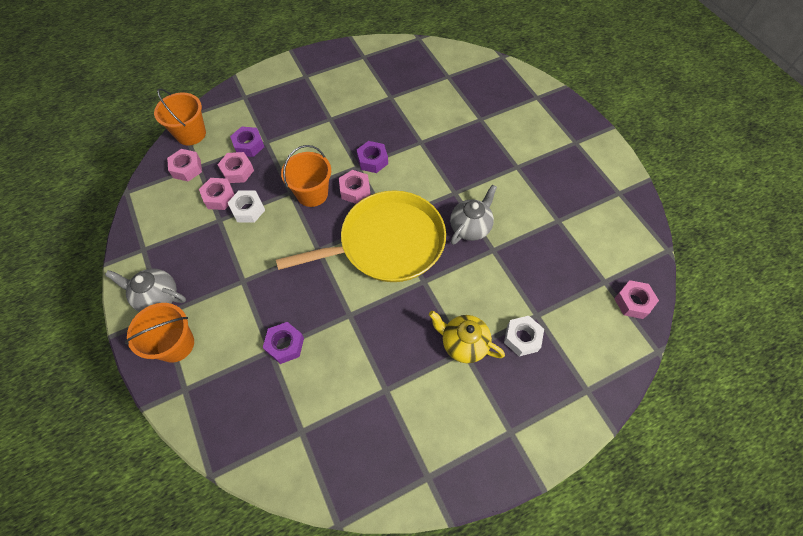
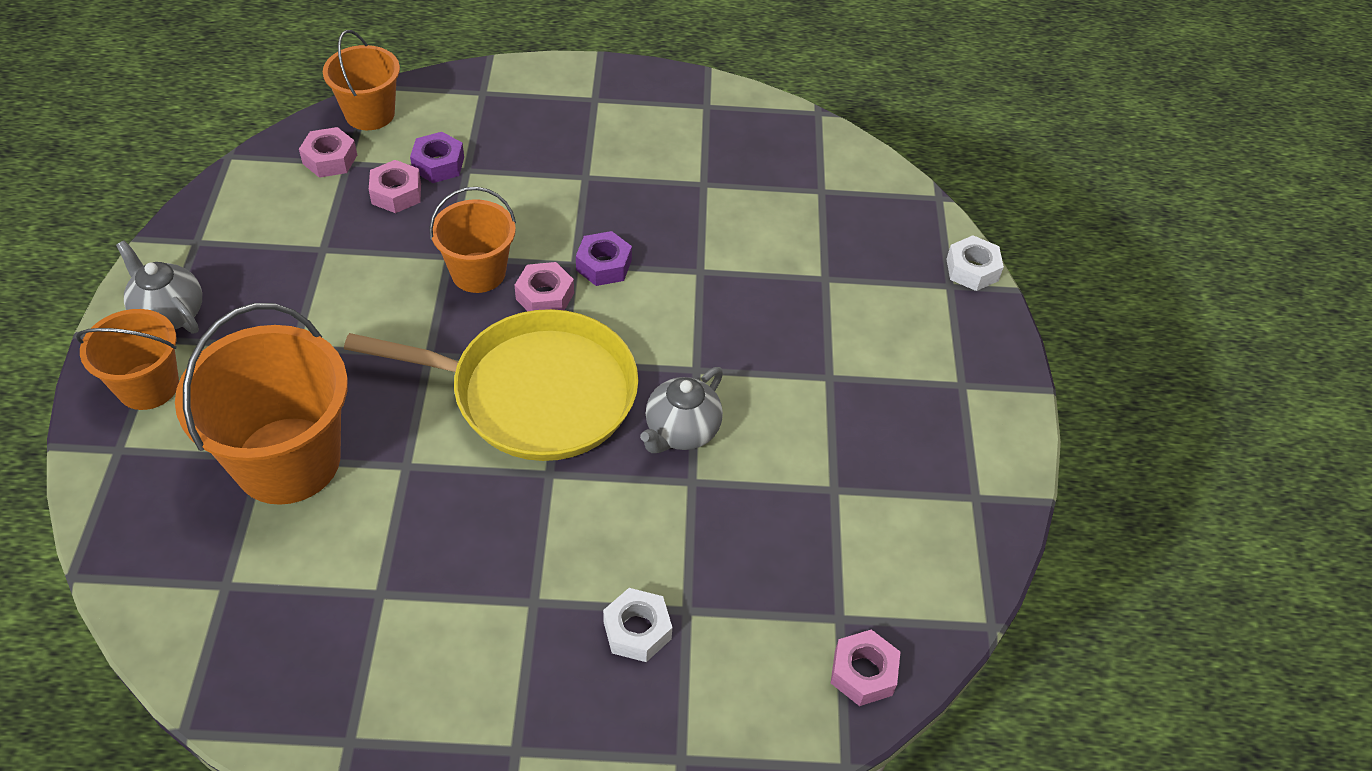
camera: 25 degrees right, 10 degrees down
(219, 197) = (345, 218): pink nut -> none
(248, 210) = (372, 253): white nut -> white nut (972, 270)
(285, 345) = (287, 460): purple nut -> orange bucket
(463, 344) = (540, 591): yellow teapot -> none
(470, 227) = (681, 431): grey teapot -> grey teapot turned 150 degrees clockwise

